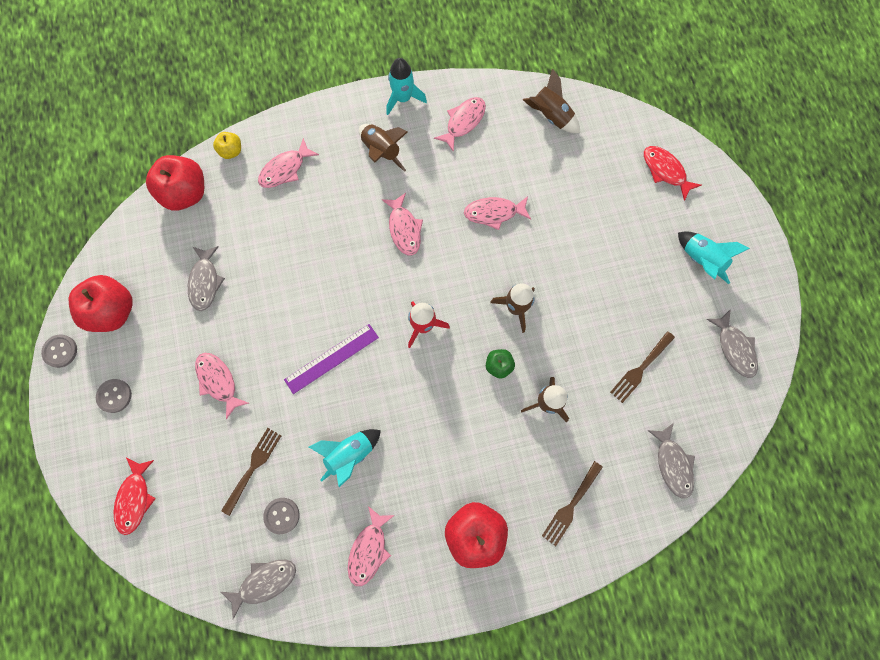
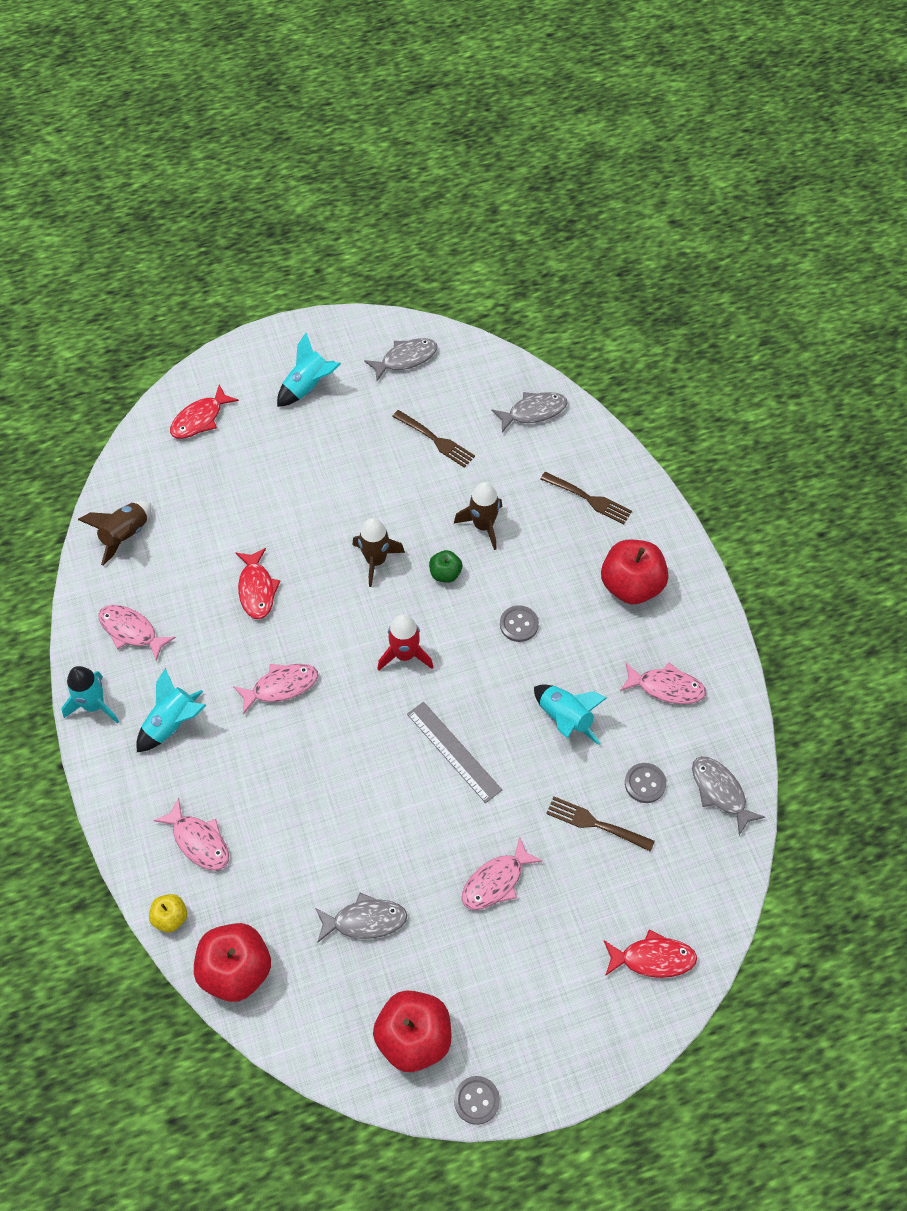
camera: 95 degrees left, 15 degrees down
(114, 396) = (529, 1011): grey button -> grey button (519, 624)
(331, 358) = (453, 751): purple ruler -> grey ruler
(381, 151) = (173, 723): brown rocket -> turquoise rocket
(494, 213) = (257, 589): pink fish -> red fish

